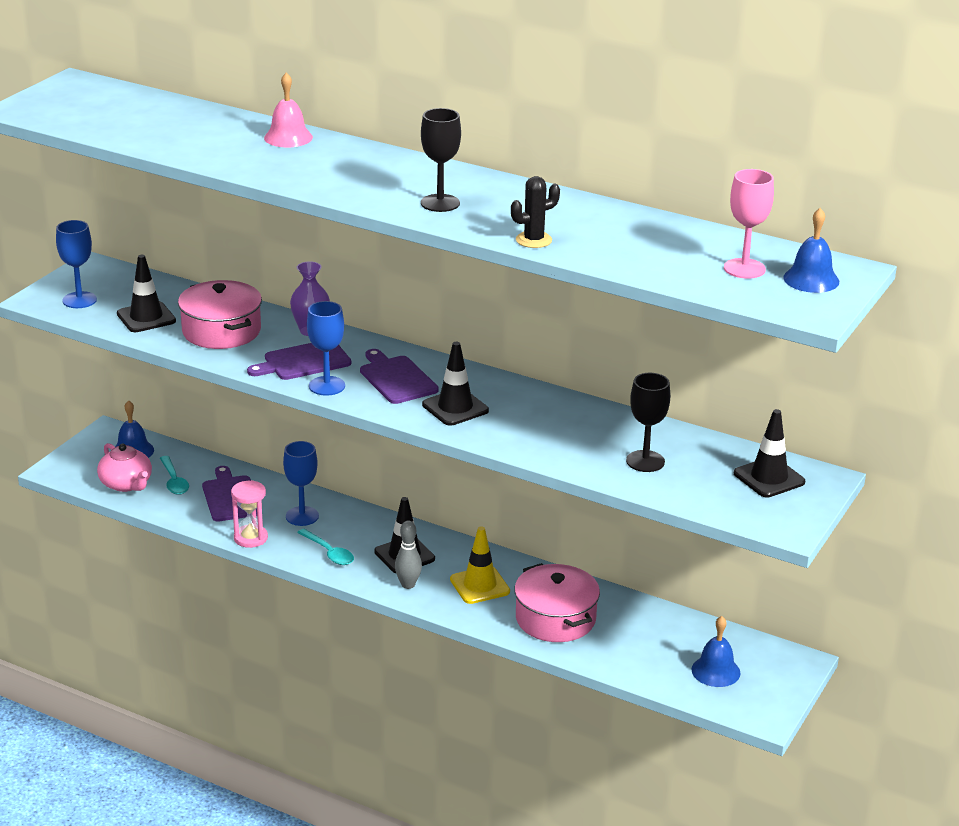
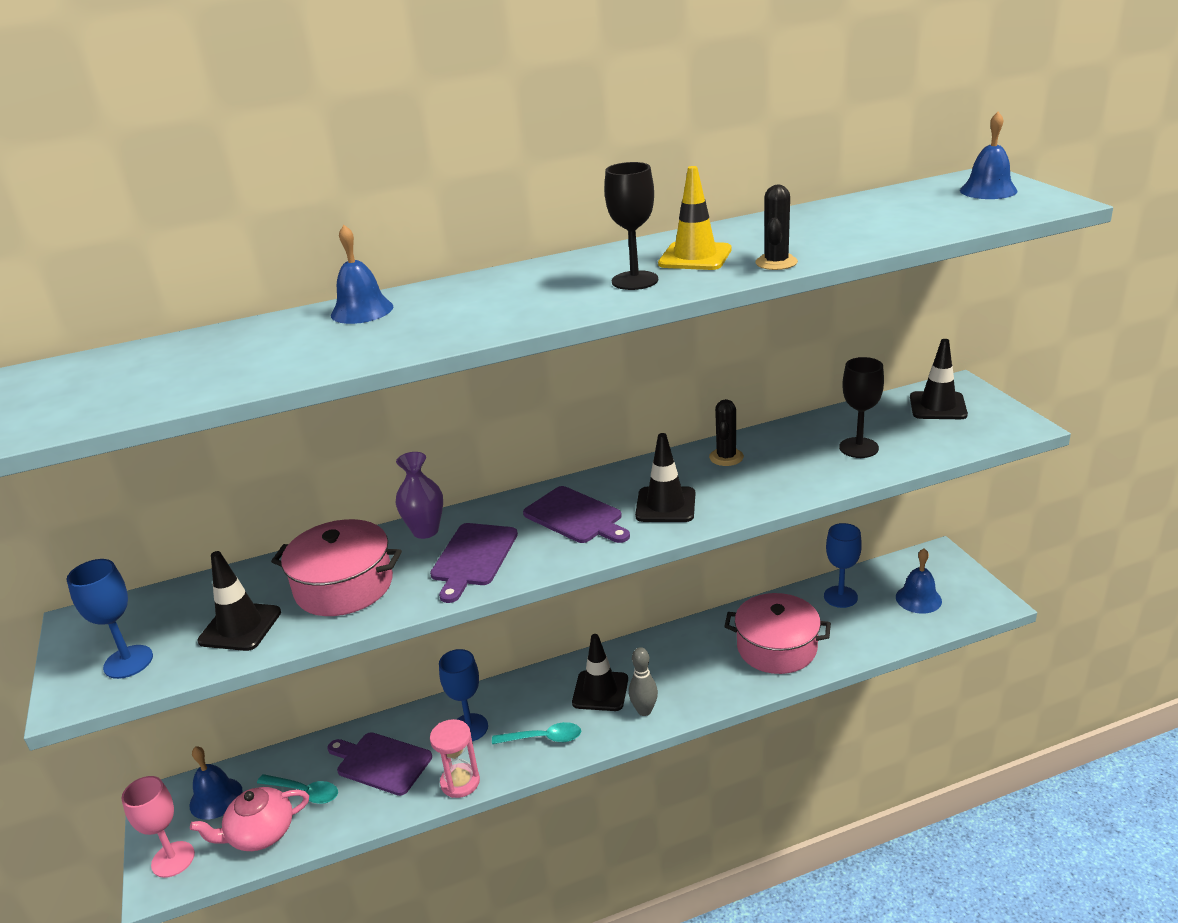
camera: 45 degrees left, 0 degrees up
(126, 484) = (260, 833): pink teapot -> pink teapot turned 150 degrees clockwise
(288, 137) = (362, 310): pink bell -> blue bell
(327, 386) = (535, 562): blue goblet -> blue goblet (840, 597)
(396, 378) = (576, 516): purple cutting board -> purple cutting board turned 150 degrees counterclockwise
(479, 585) = (689, 667): yellow traffic cone -> yellow traffic cone (695, 257)
(554, 408) = (726, 457): none -> black cactus
(744, 268) = (940, 205): pink goblet -> pink goblet (173, 859)

